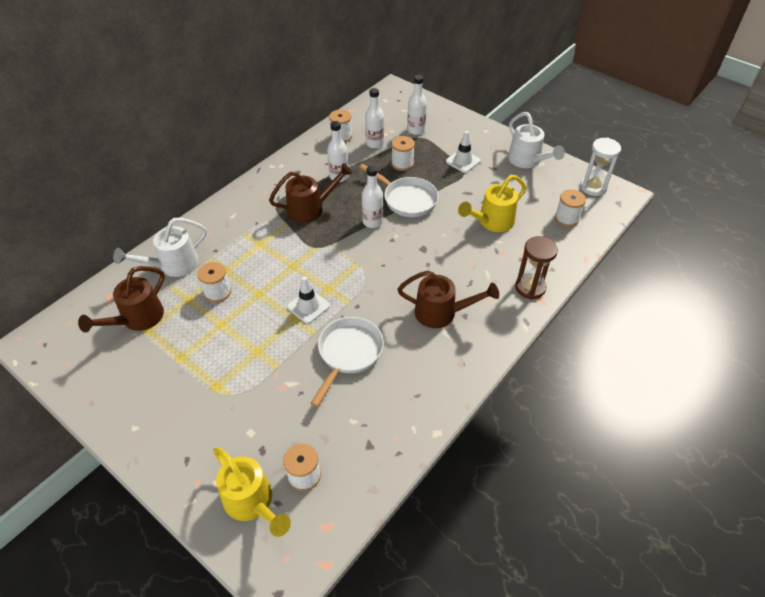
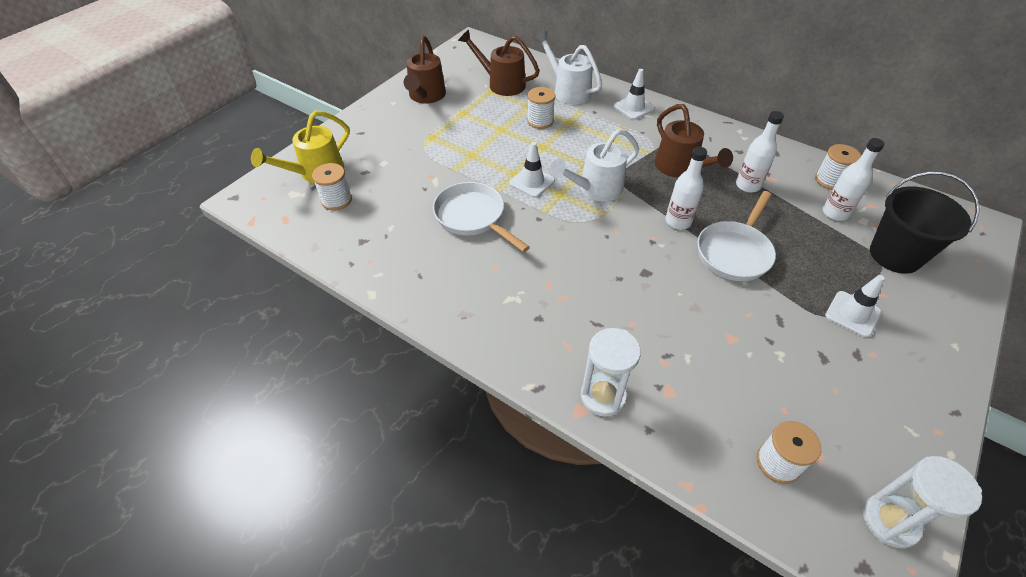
camera: 85 degrees right, 0 degrees up
(218, 222) = (633, 107): none -> white traffic cone
(348, 353) = (473, 217): white pan -> white pan turned 150 degrees counterclockwise
(402, 163) = (807, 244): white spool -> none
(416, 130) = (895, 255): white bottle -> black bucket
(441, 313) = (539, 294): brown watering can -> brown watering can (426, 96)
(492, 222) = (727, 351): yellow watering can -> none
(527, 161) = (907, 408): white watering can -> white watering can (595, 189)
(530, 287) = (603, 396): brown hourglass -> white hourglass

